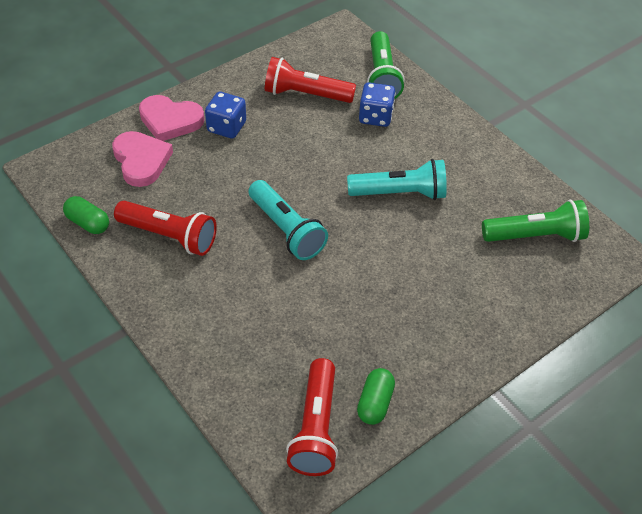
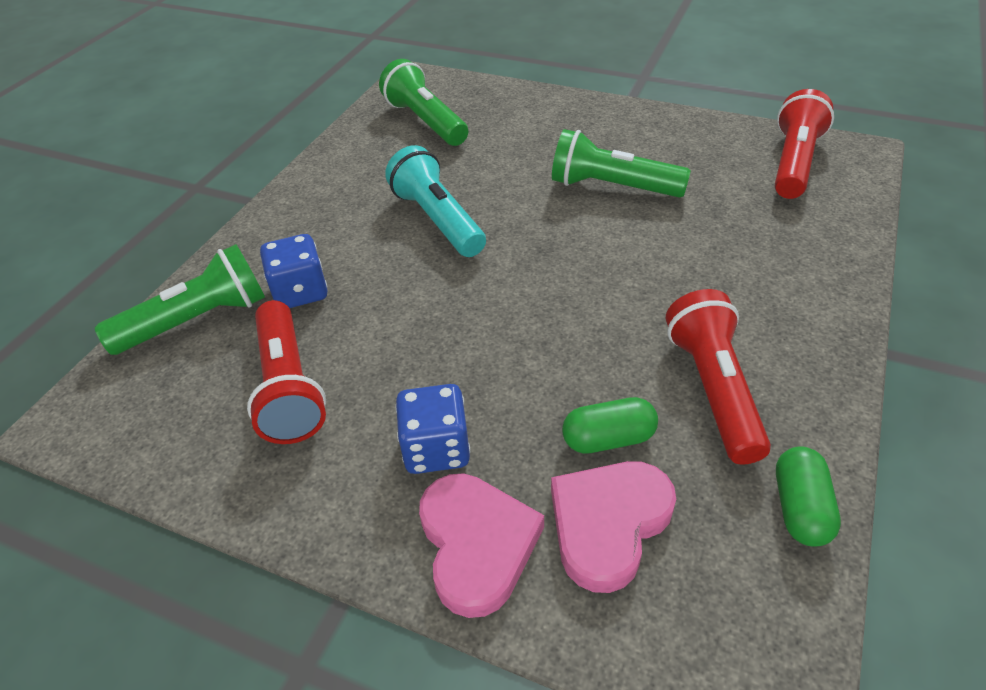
camera: 115 degrees left, 5 degrees down
(286, 230) = (585, 283): turquoise flashlight -> none
(315, 428) = (794, 162): red flashlight -> red flashlight turned 45 degrees counterclockwise
(370, 296) = (612, 187): none -> green flashlight
(375, 403) = (725, 142): green capsule -> green capsule (608, 439)

